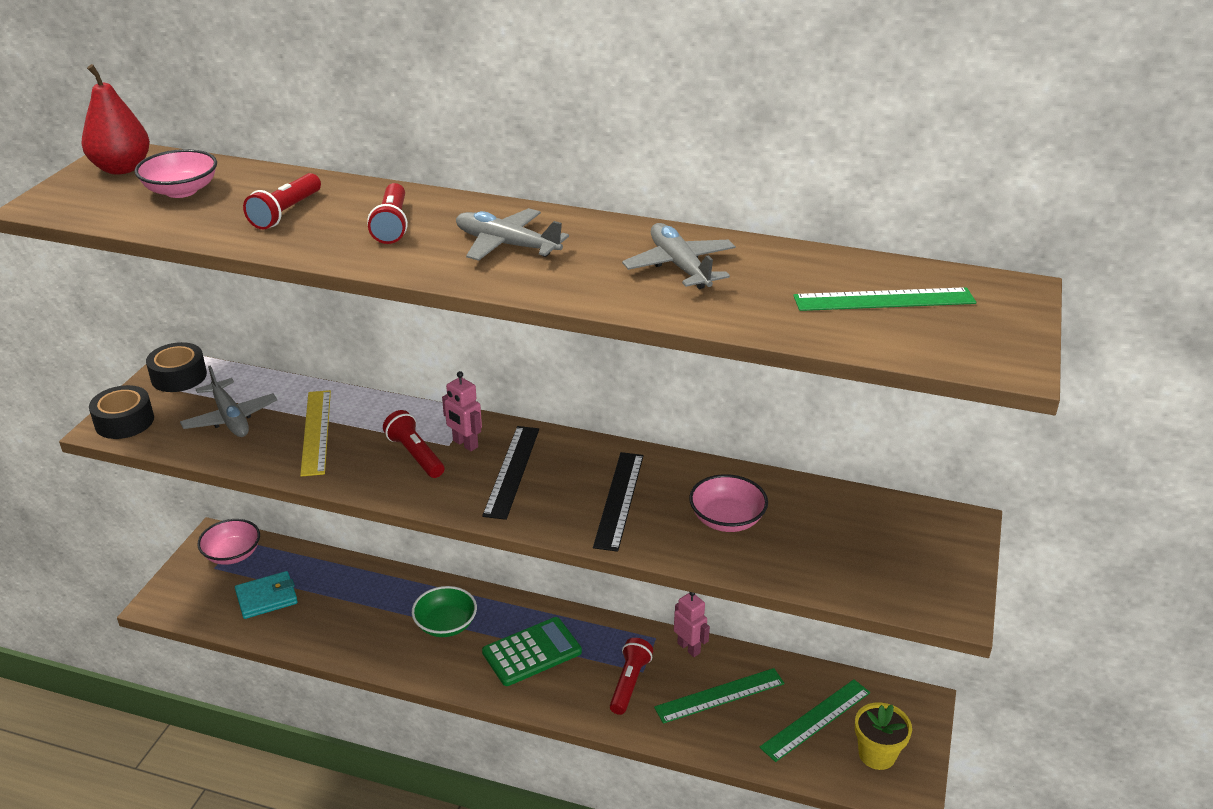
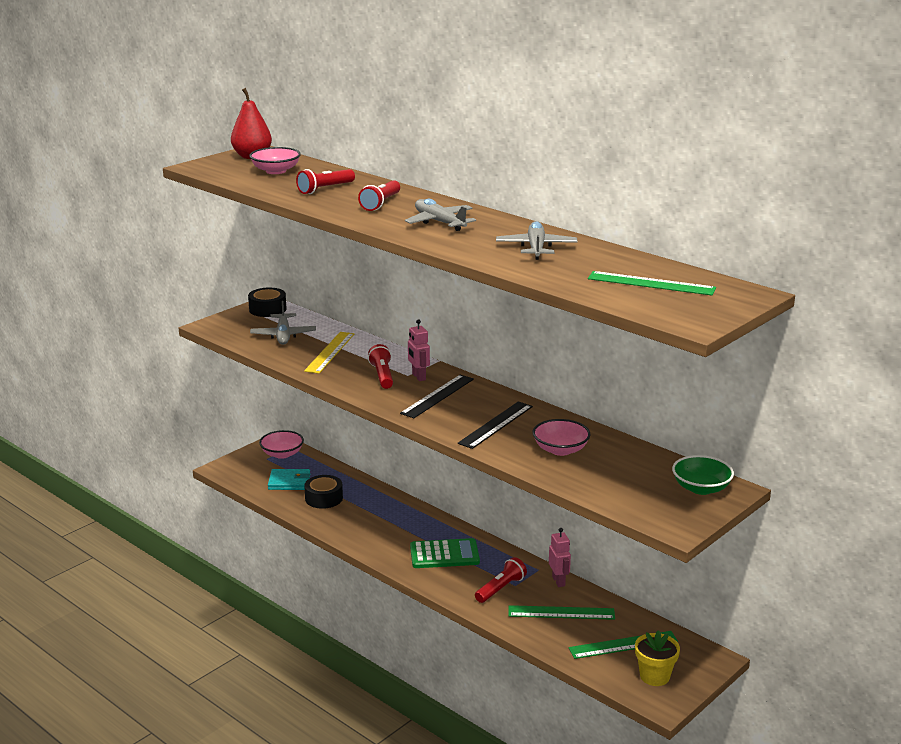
camera: 25 degrees right, 10 degrees down
(124, 421) = (221, 325): black tape -> black tape (324, 498)
(445, 624) = (396, 525): green bowl -> green bowl (701, 488)

